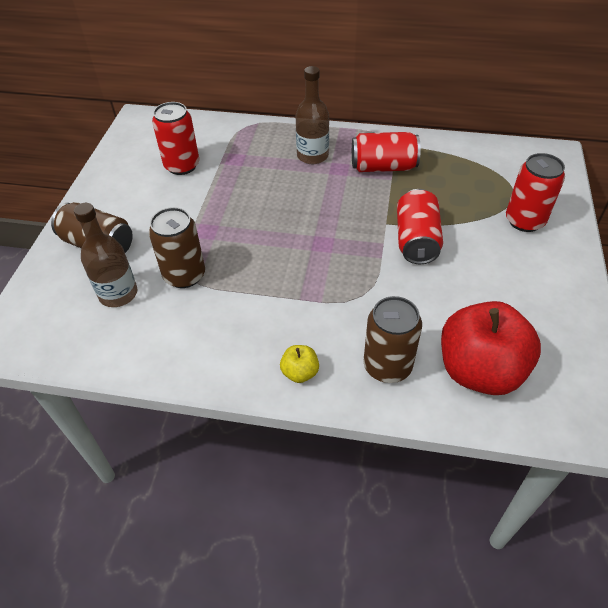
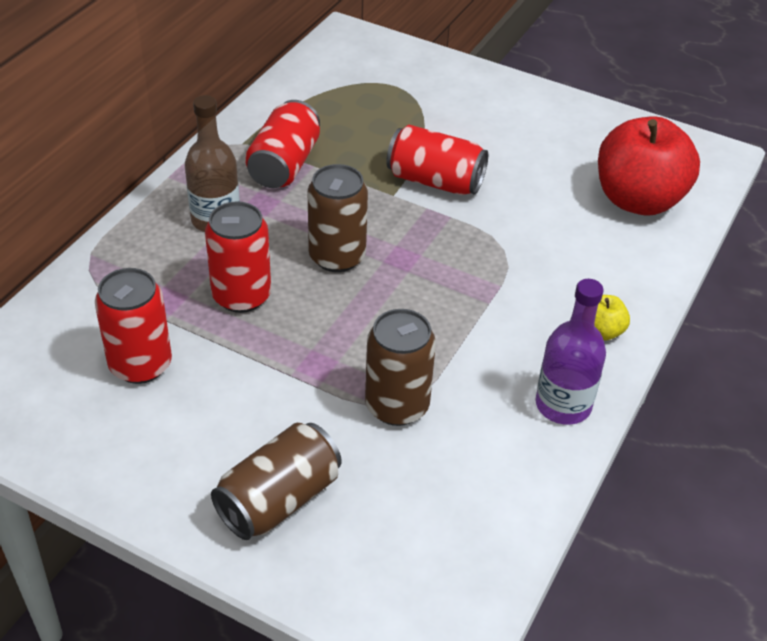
camera: 75 degrees left, 5 degrees down
(118, 294) = (401, 487): brown bottle -> none
(213, 362) = (563, 405): none -> purple bottle
(387, 366) = (613, 261): brown can -> brown can (337, 256)
(524, 221) = (444, 95): red can -> red can (241, 296)

